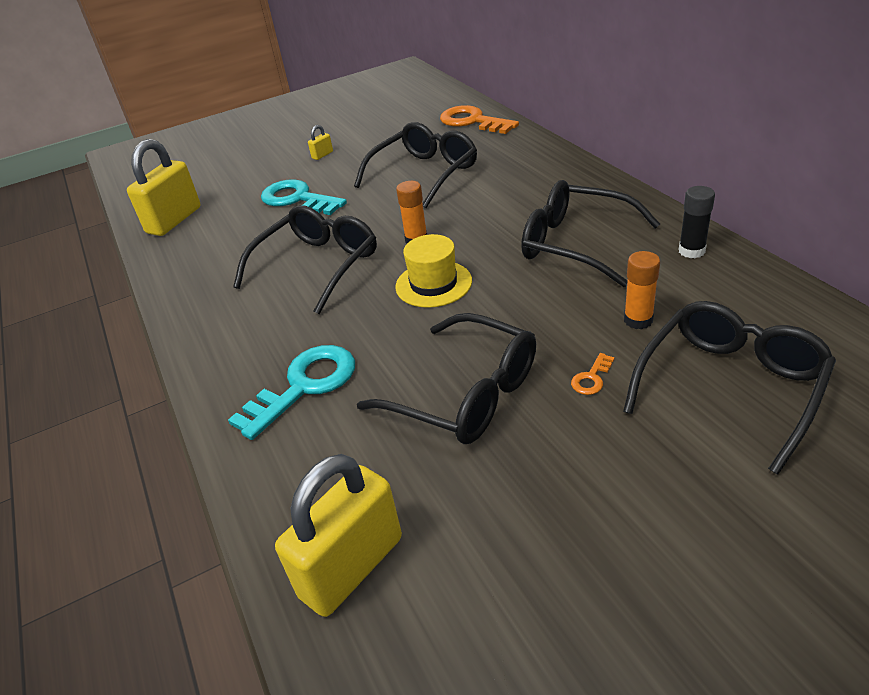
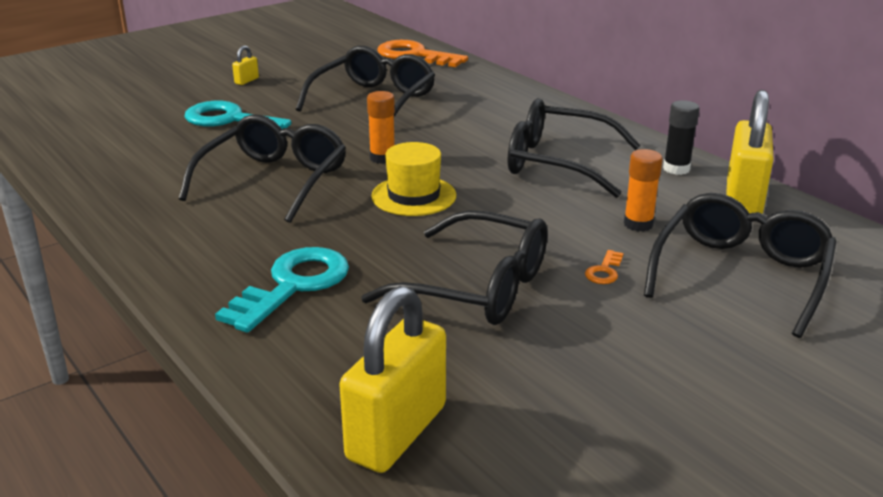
camera: 15 degrees left, 10 degrees down
(174, 220) = (78, 138): yellow padlock -> yellow padlock (743, 200)

